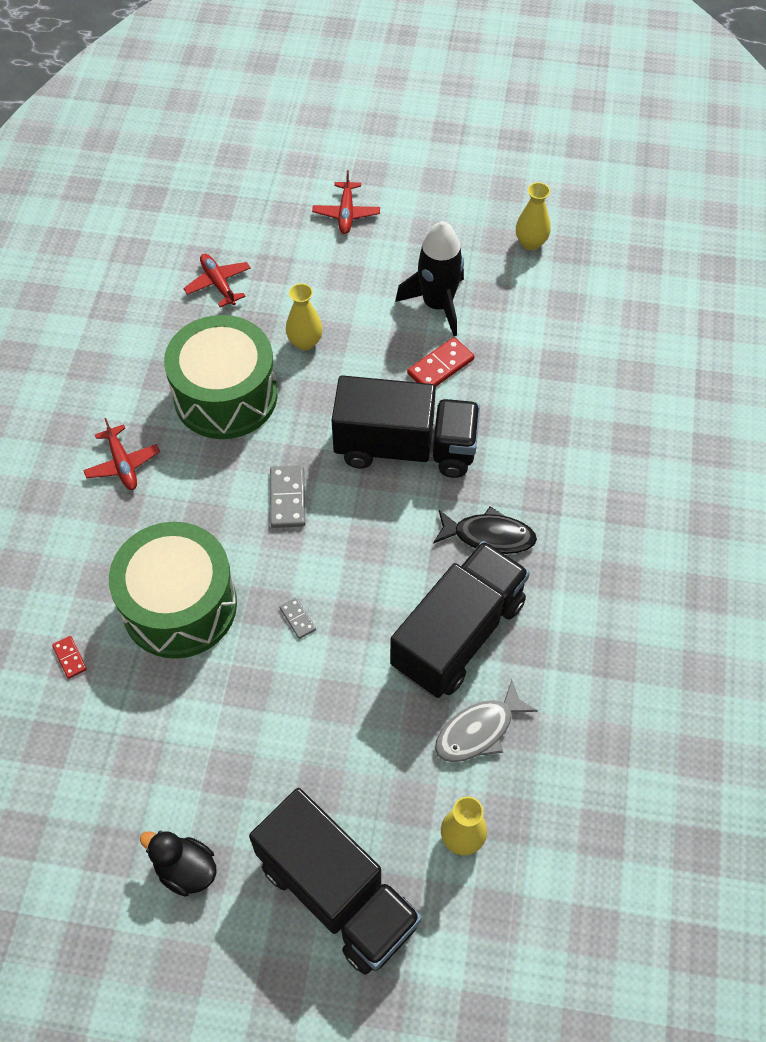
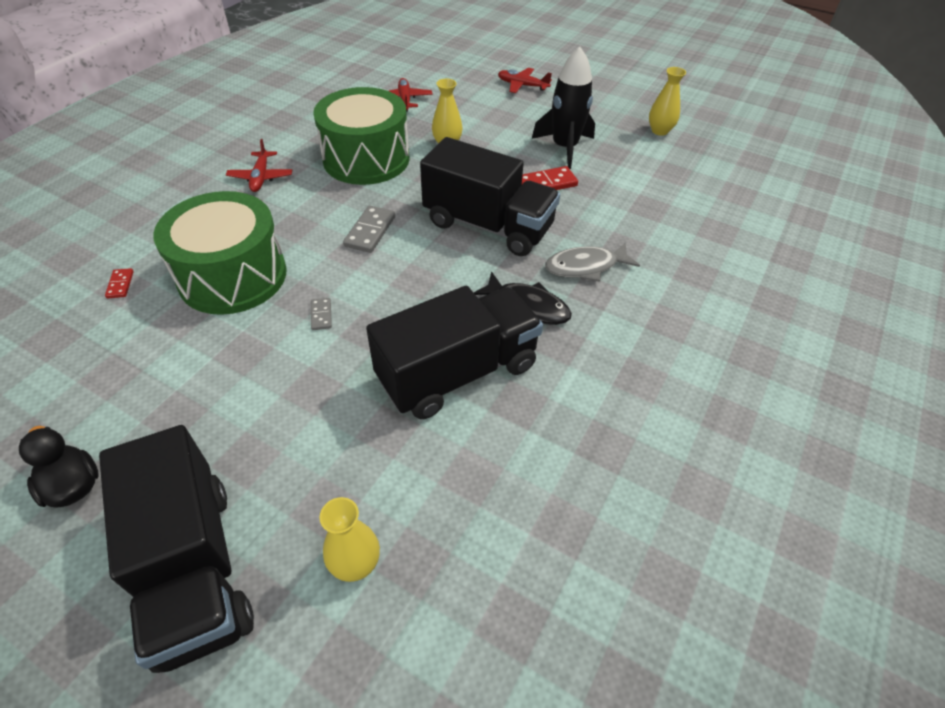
camera: 20 degrees right, 10 degrees down
(346, 213) = (522, 85): red plane -> red plane turned 90 degrees clockwise
(478, 730) = (431, 463): grey fish -> grey fish (585, 267)

